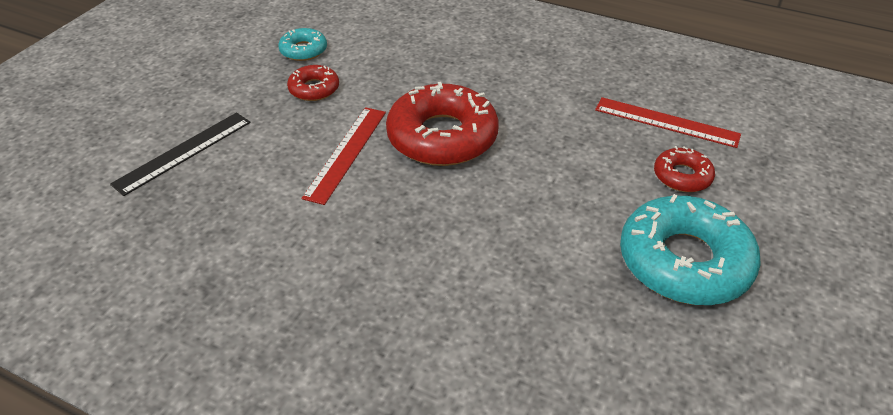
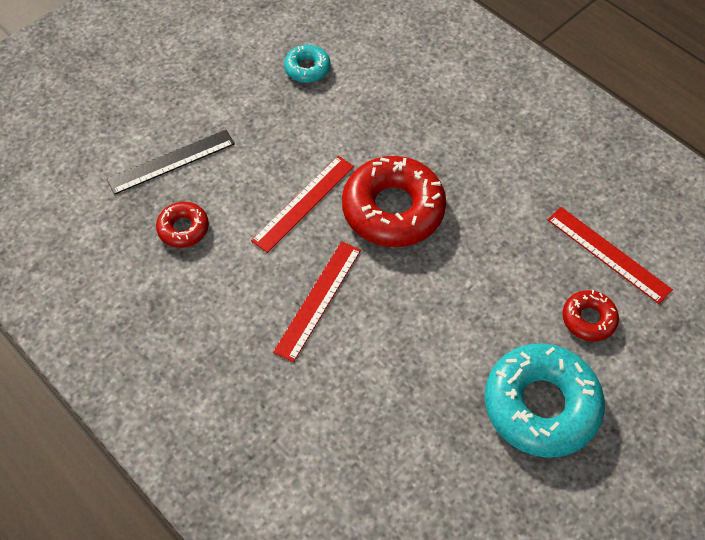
camera: 20 degrees right, 15 degrees up
(314, 89) = (301, 120): red donut -> red donut (183, 228)
(400, 232) = (318, 299): none -> red ruler

